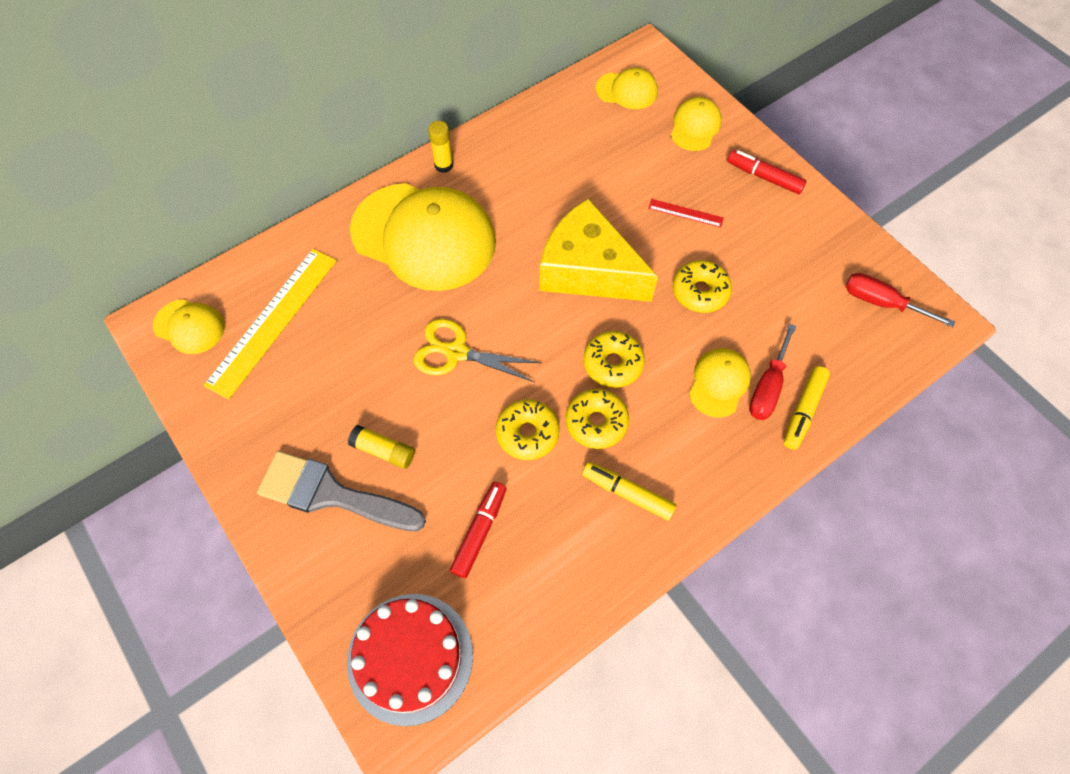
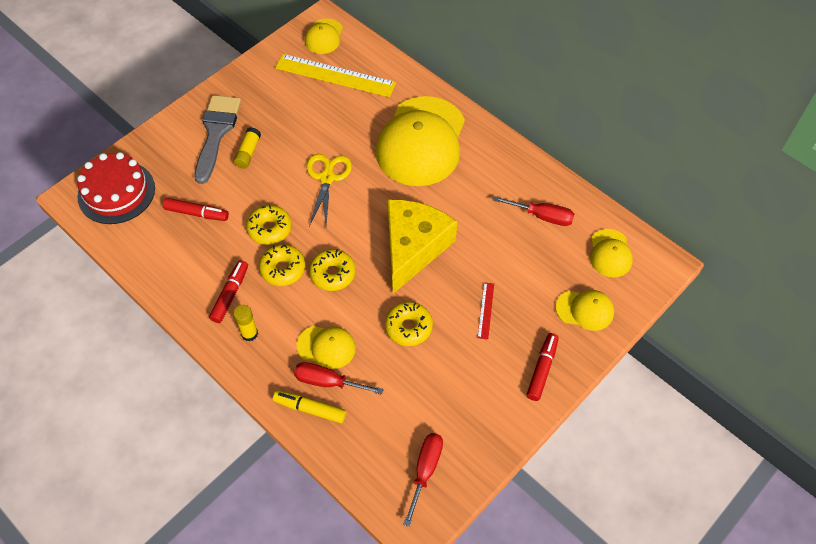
camera: 80 degrees right, 5 degrees down
(443, 165) = (490, 141): yellow glue stick -> yellow glue stick (249, 334)
(567, 138) = (542, 216): none -> red screwdriver
(627, 493) = (230, 294): yellow marker -> red marker

